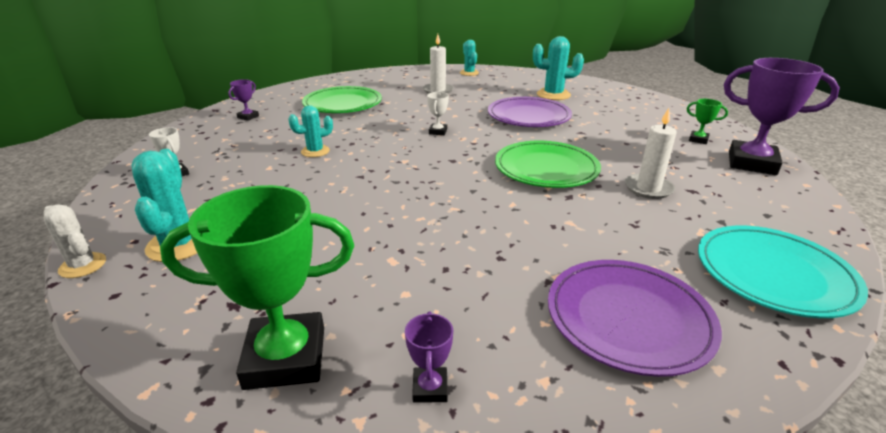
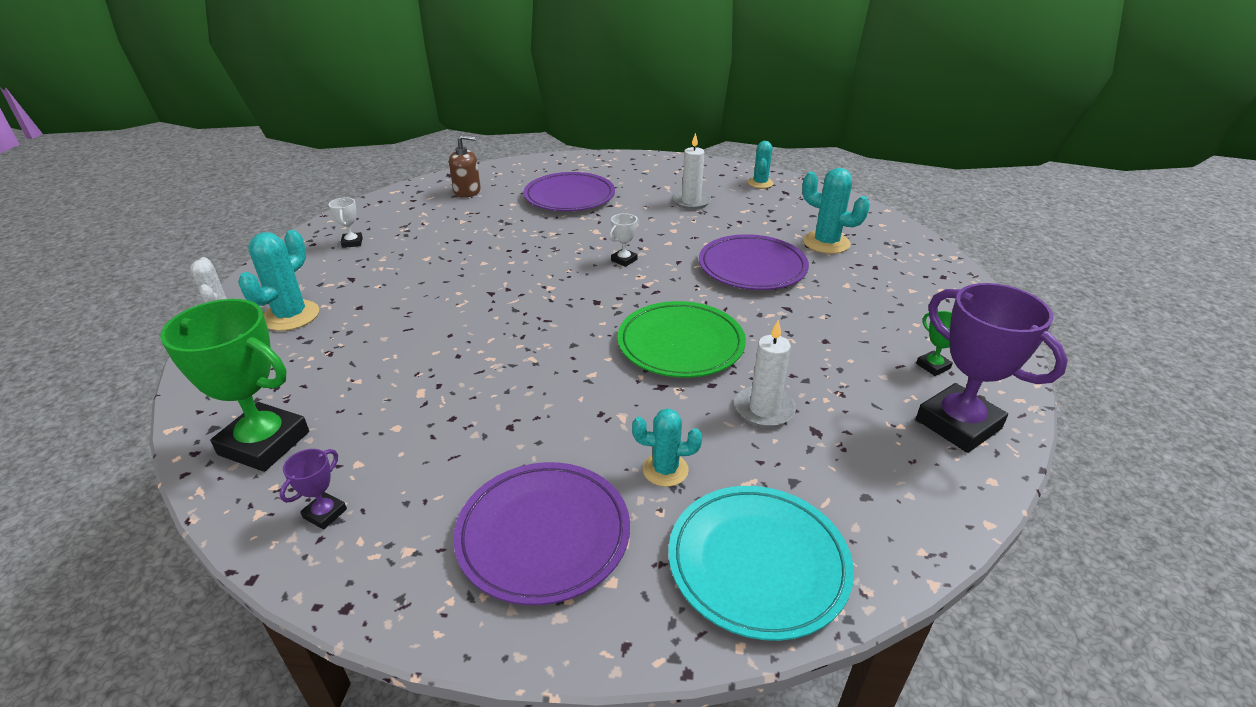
camera: 30 degrees right, 5 degrees up
(248, 117) = (467, 191): purple trophy -> brown soap dispenser
(315, 151) = (482, 251): turquoise cactus -> turquoise cactus (665, 470)
(343, 104) = (569, 196): green plate -> purple plate

